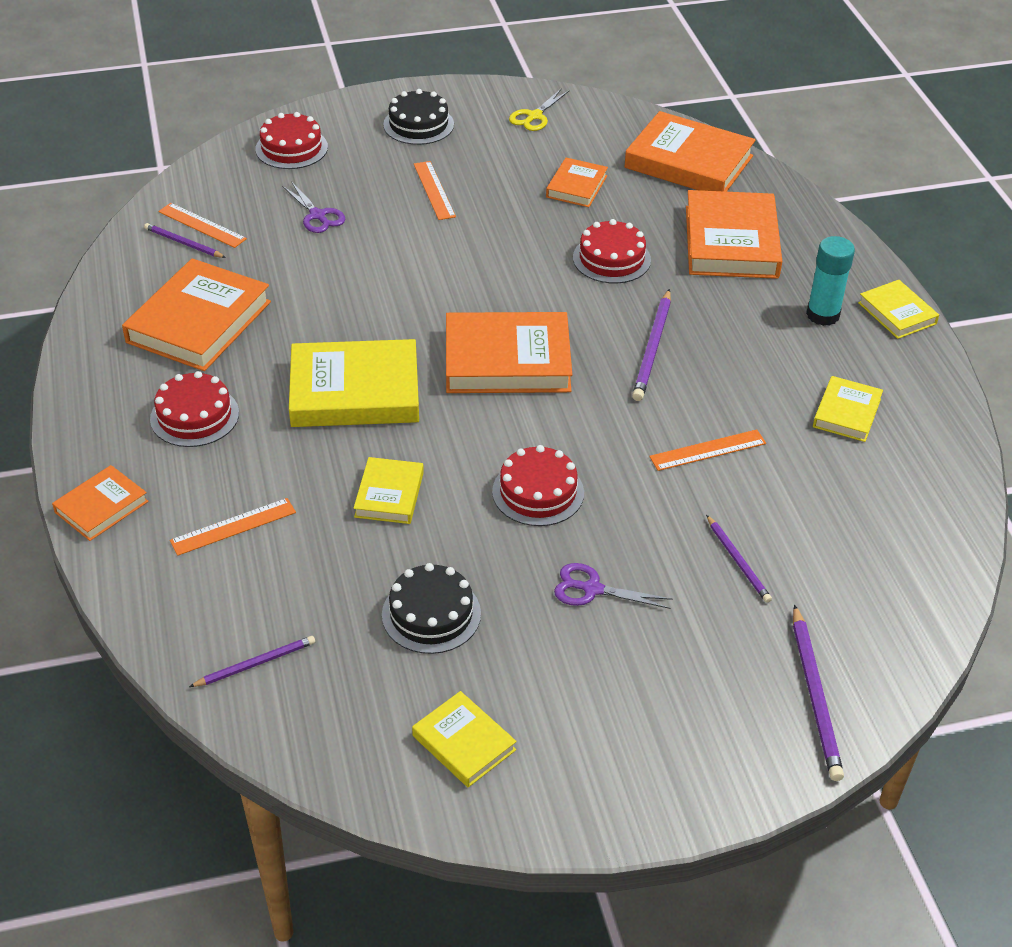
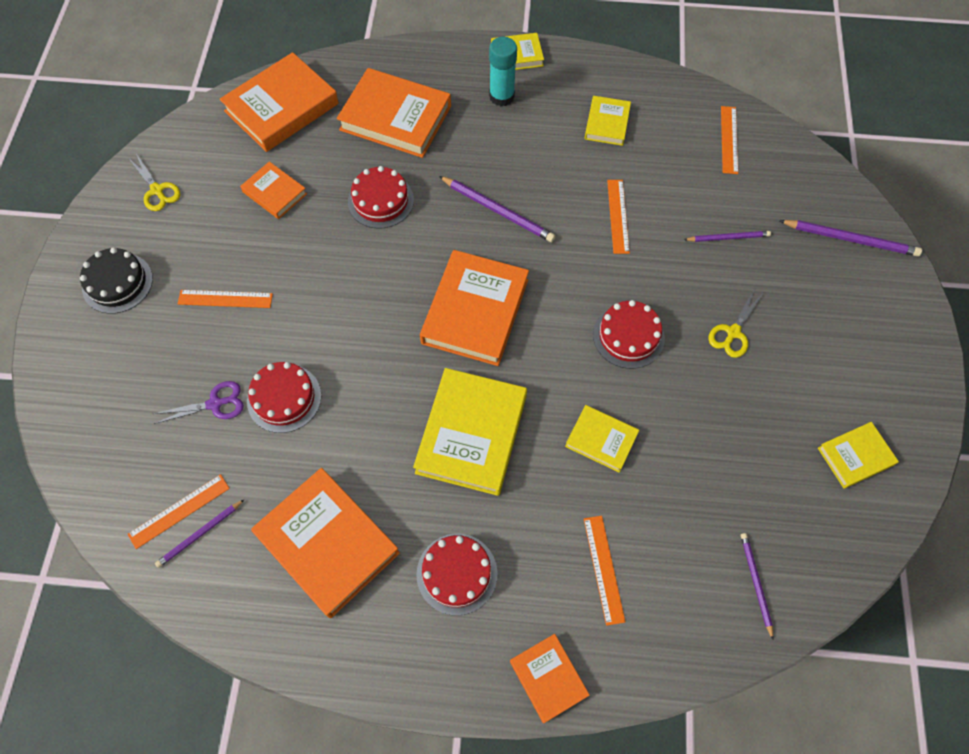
camera: 70 degrees left, 20 degrees up
(291, 148) = (94, 401): red cake -> red cake (284, 398)
(431, 614) = (733, 444): black cake -> none
(592, 589) = (733, 332): purple scissors -> yellow scissors
(847, 413) = (607, 123): yellow book -> yellow book turned 60 degrees clockwise
(904, 536) = (729, 139): none -> orange ruler

